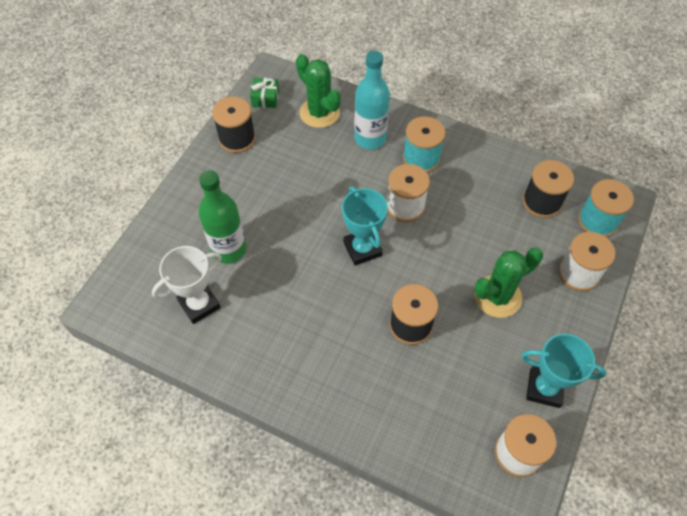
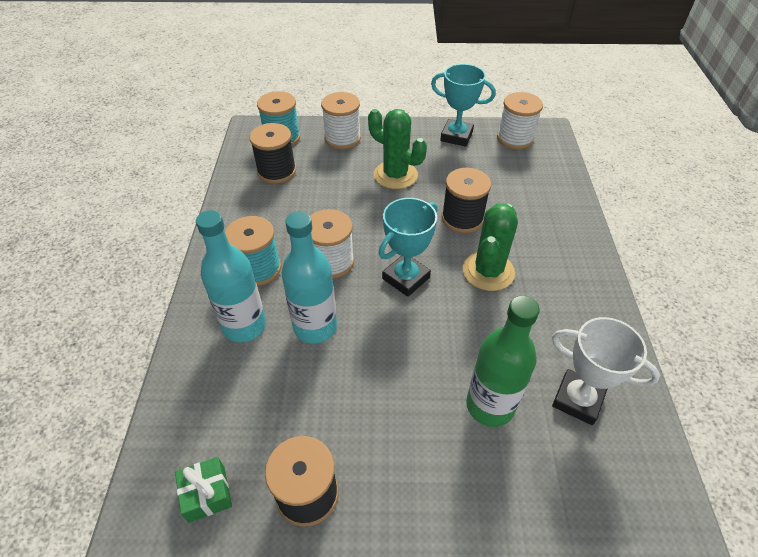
camera: 115 degrees left, 10 degrees down
(319, 113) = (216, 401): green cactus -> green cactus (488, 271)
(347, 176) = (315, 327): none -> turquoise bottle
(544, 388) = (456, 136): turquoise trophy -> turquoise trophy turned 60 degrees counterclockwise

